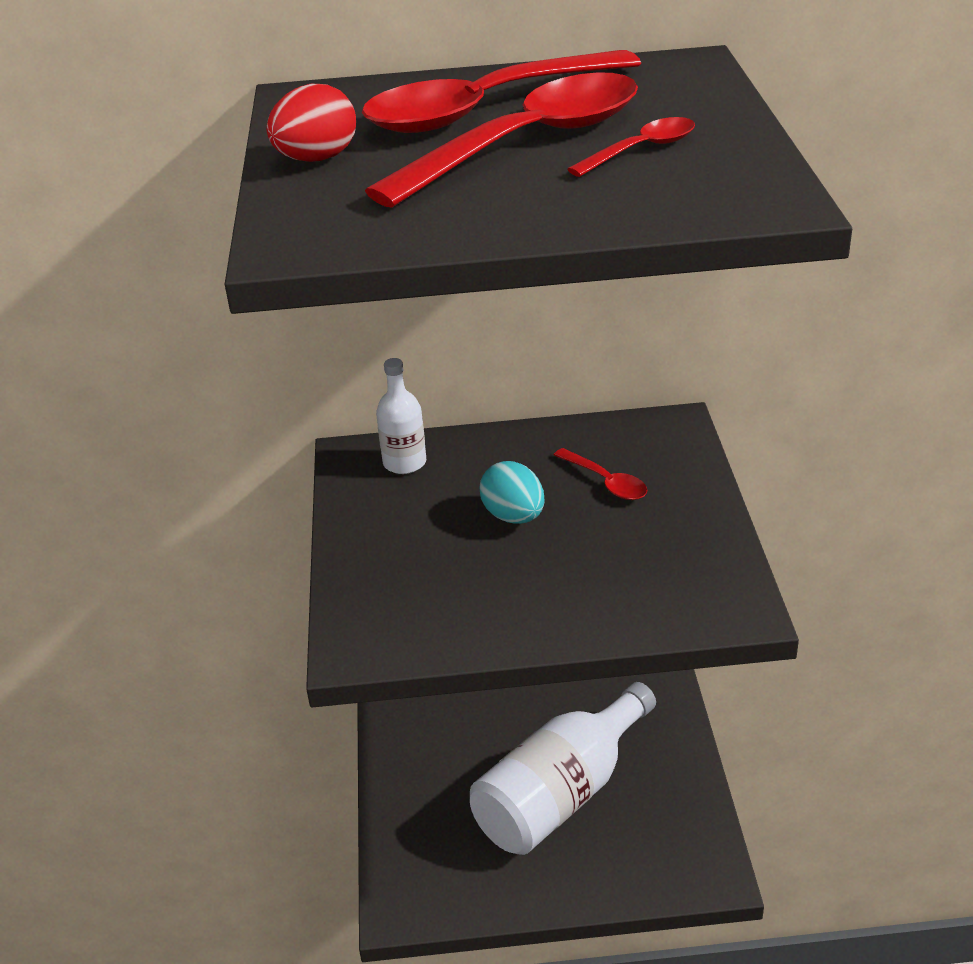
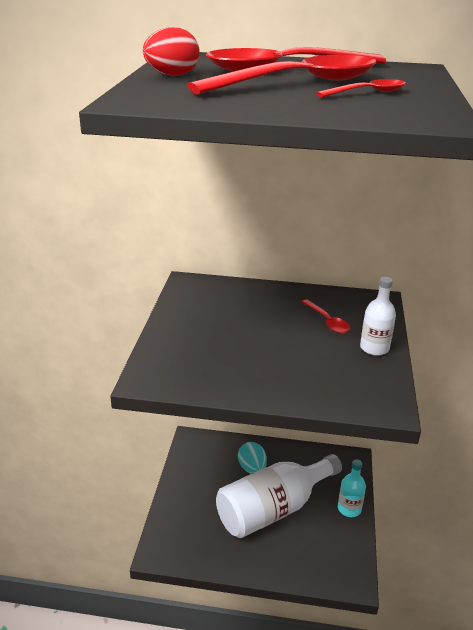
camera: 10 degrees right, 5 degrees down
(404, 462) = (215, 291): white bottle -> white bottle (374, 348)
(514, 516) = (266, 329): turquoise egg -> turquoise egg (252, 468)
(681, 764) = (349, 509): none -> turquoise bottle

